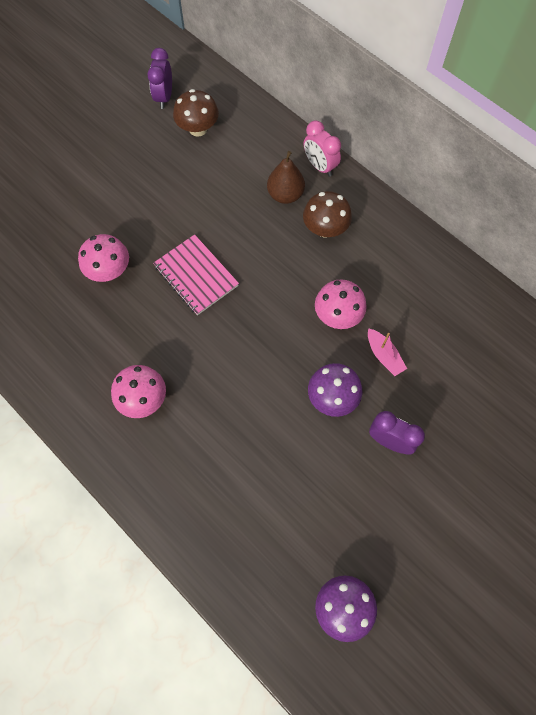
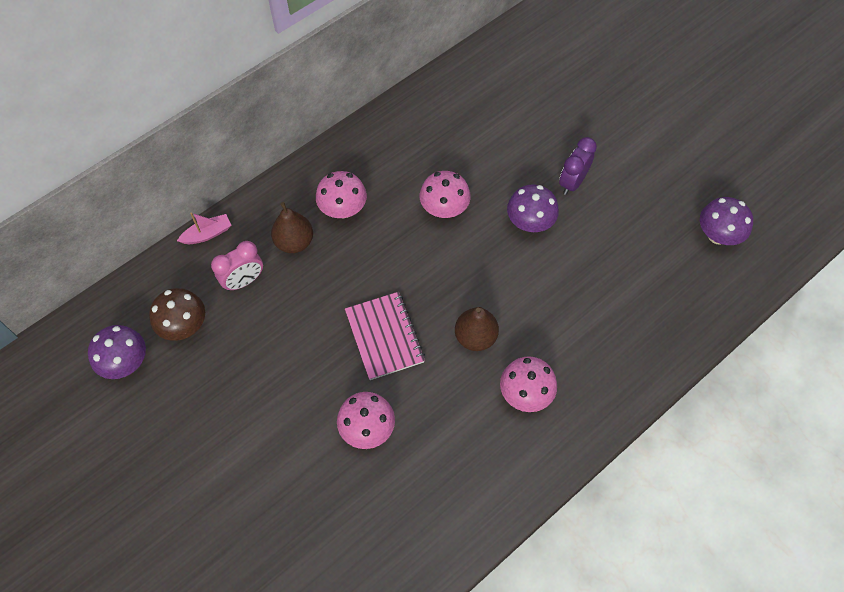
camera: 85 degrees left, 5 degrees down
(164, 97) = (126, 362): purple clock -> purple mushroom
(196, 276) = (384, 336): pink notebook -> pink notebook turned 75 degrees counterclockwise
(199, 352) = (475, 337): none -> brown pear
(320, 166) = (263, 206): pink clock -> pink clock (244, 281)
(325, 229) = (343, 209): brown mushroom -> pink mushroom
(384, 355) = (489, 176): pink boat -> pink boat (207, 234)

